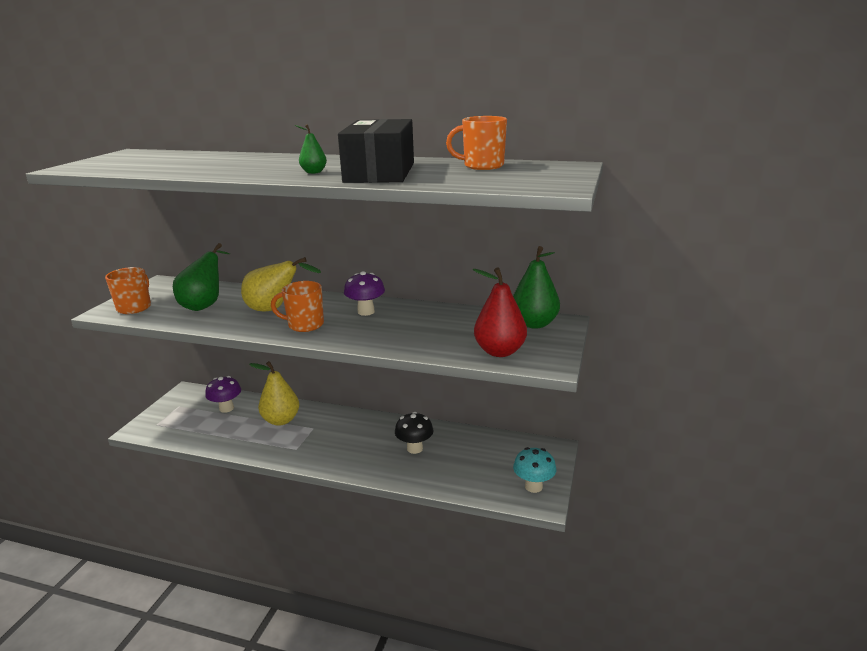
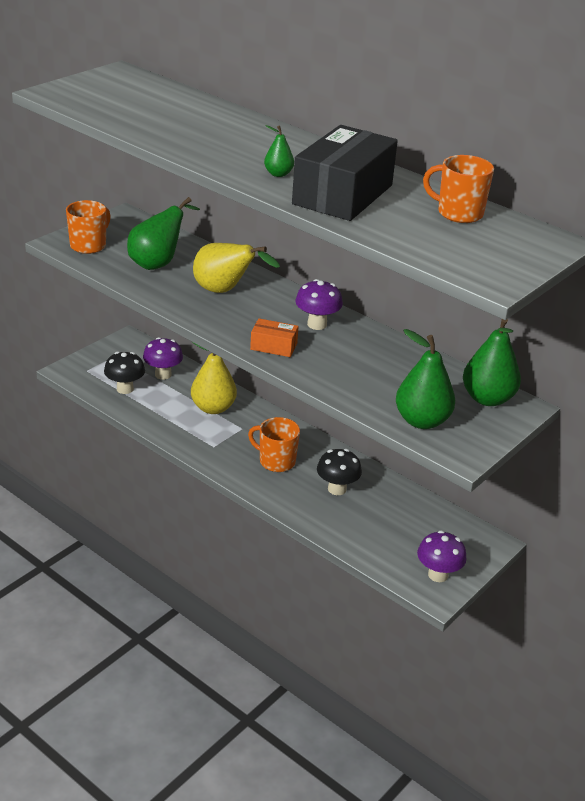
camera: 20 degrees right, 10 degrees up
(197, 428) = (125, 389): none -> black mushroom
(304, 325) = (244, 322): orange mug -> orange mug (276, 461)
(340, 334) = (273, 346): none -> orange box
(499, 351) = (422, 421): red pear -> green pear
(533, 486) = (438, 575): turquoise mushroom -> purple mushroom

